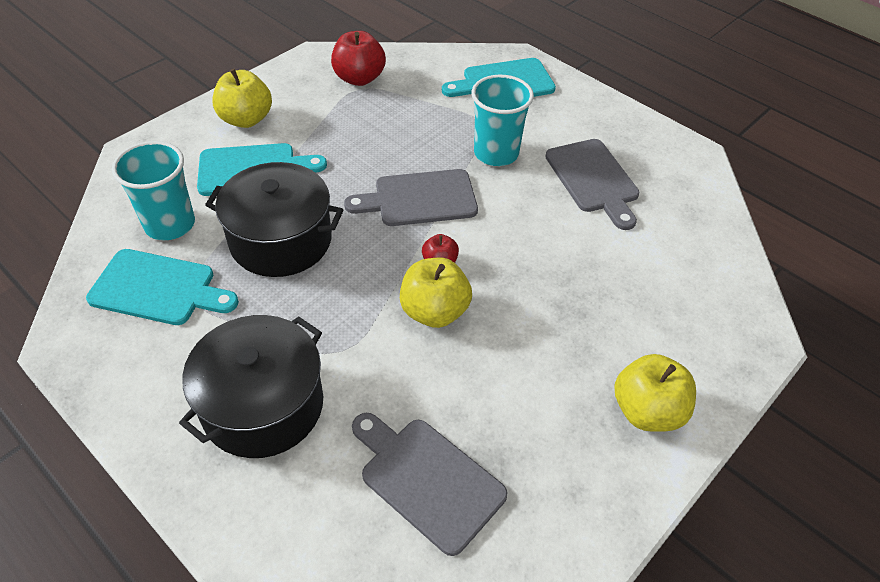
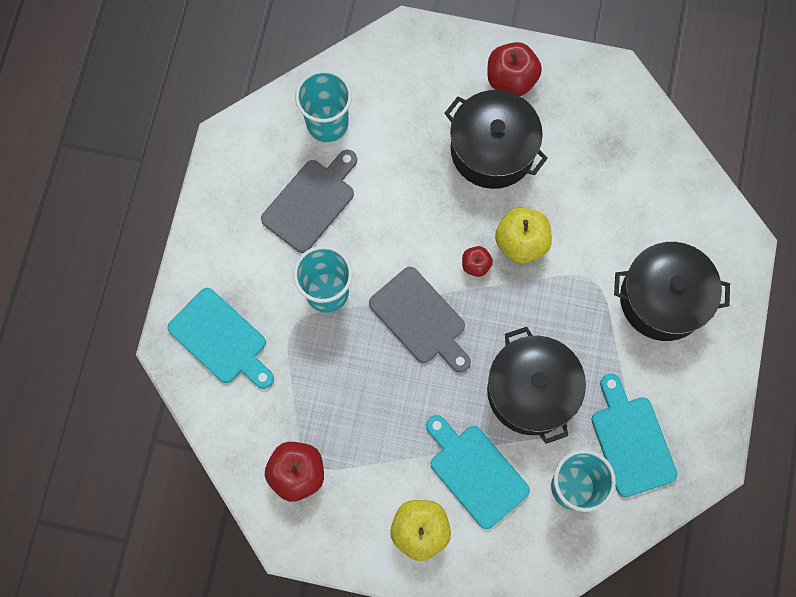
camera: 120 degrees left, 25 degrees up
(427, 479) = (641, 175): grey cutting board -> none
(562, 343) = (492, 150): none -> black pot
(647, 411) = (511, 79): yellow apple -> red apple
(675, 225) = (327, 123): none -> turquoise cup

